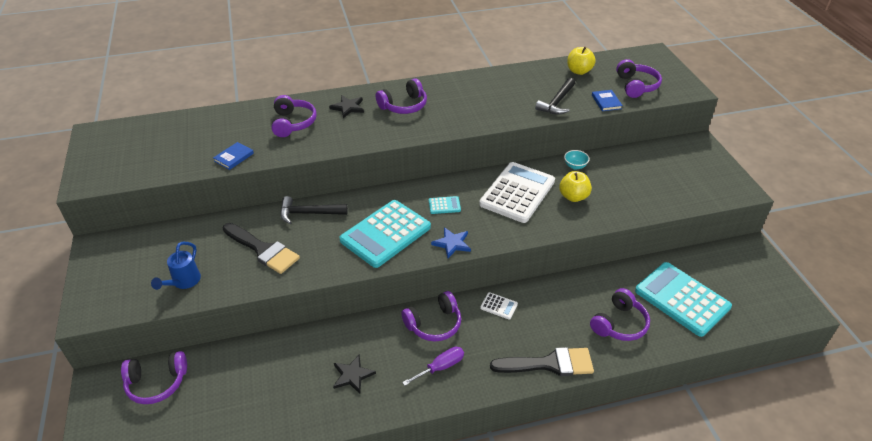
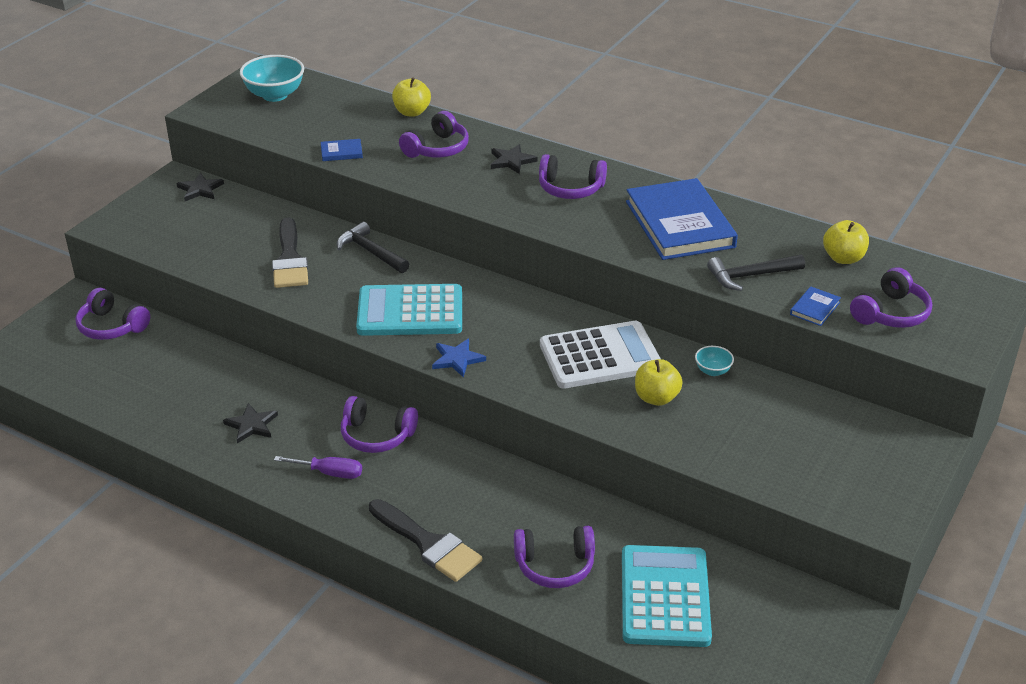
camera: 45 degrees right, 5 degrees down
(127, 145) = (275, 95): none -> turquoise bowl
(127, 243) = (200, 189): none -> black star
(183, 282) = (197, 247): blue watering can -> none
(243, 110) = (412, 112): none -> yellow apple
(444, 205) = (505, 321): turquoise calculator -> none
(486, 95) = (679, 224): none -> blue book
(499, 306) = (459, 464): white calculator -> none

